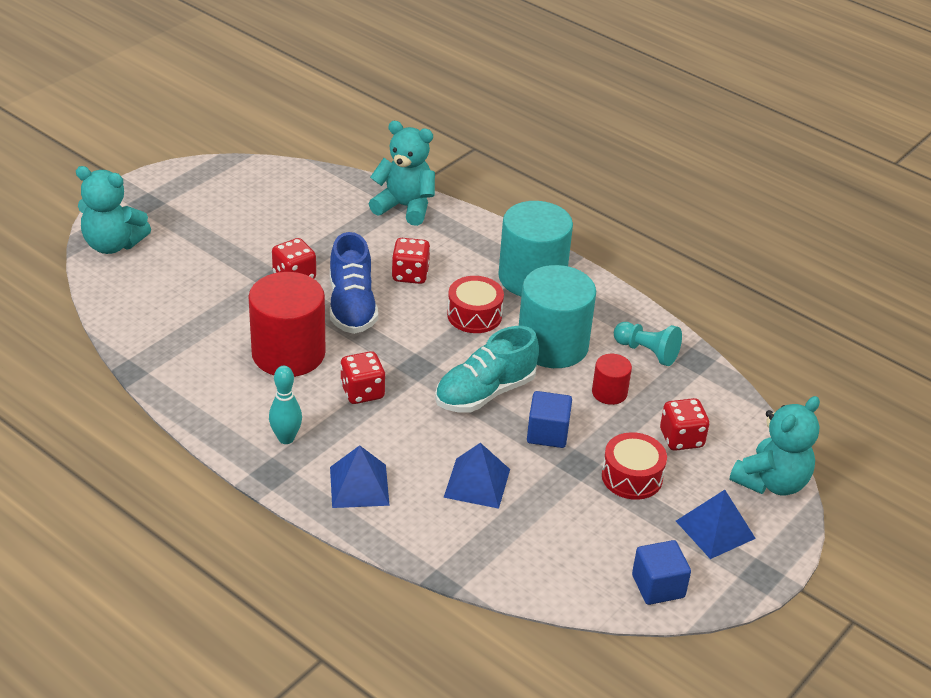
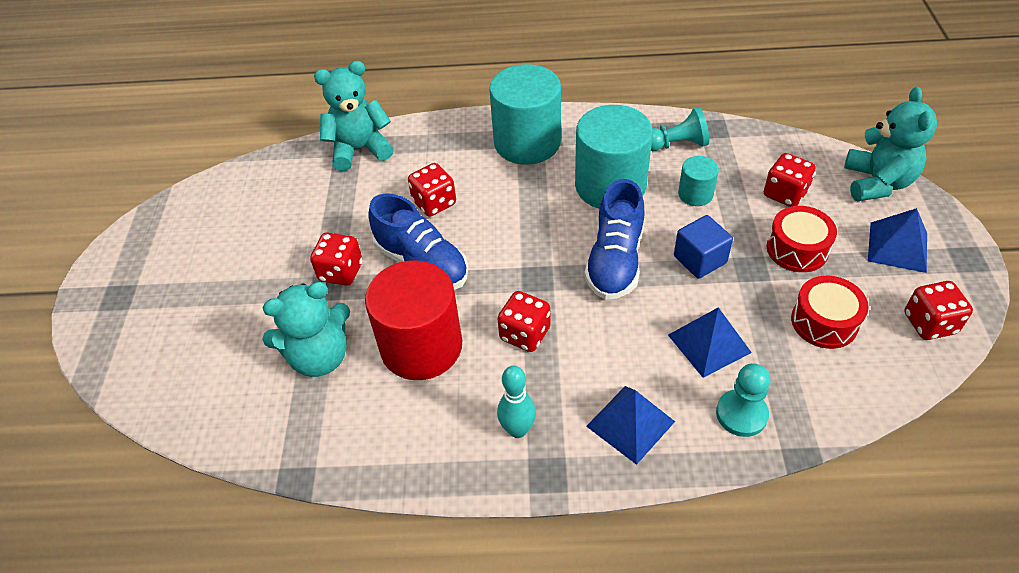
camera: 35 degrees left, 10 degrees up
(113, 244) = (129, 361): turquoise teddy bear -> turquoise teddy bear (319, 357)
(438, 533) = (741, 414): none -> turquoise pawn
(474, 315) = (525, 202): red drum -> red drum (824, 322)
(485, 393) = (615, 261): turquoise shoe -> blue shoe
(609, 393) = (695, 194): red cylinder -> turquoise cylinder
(658, 586) = (929, 323): blue cube -> red dice

